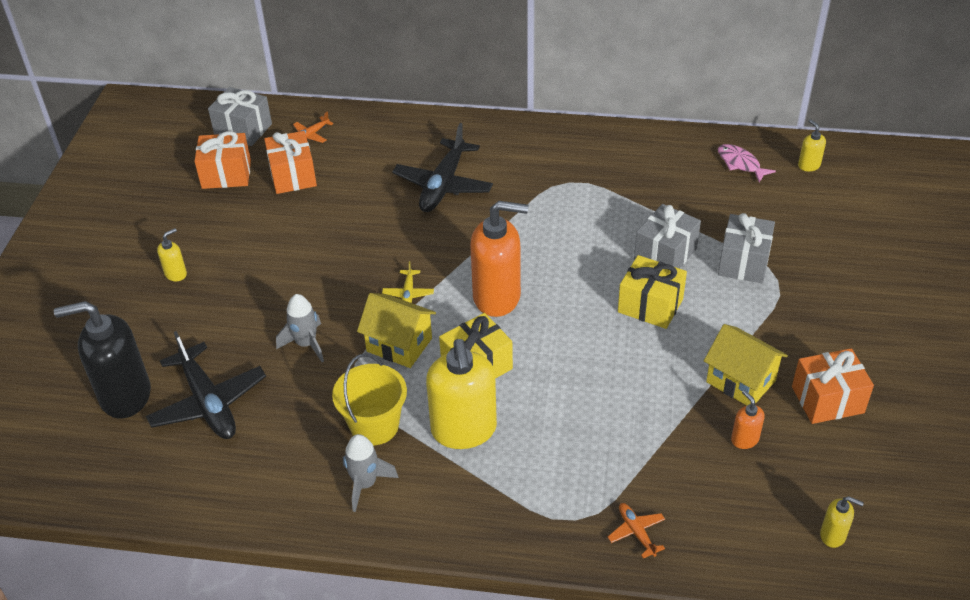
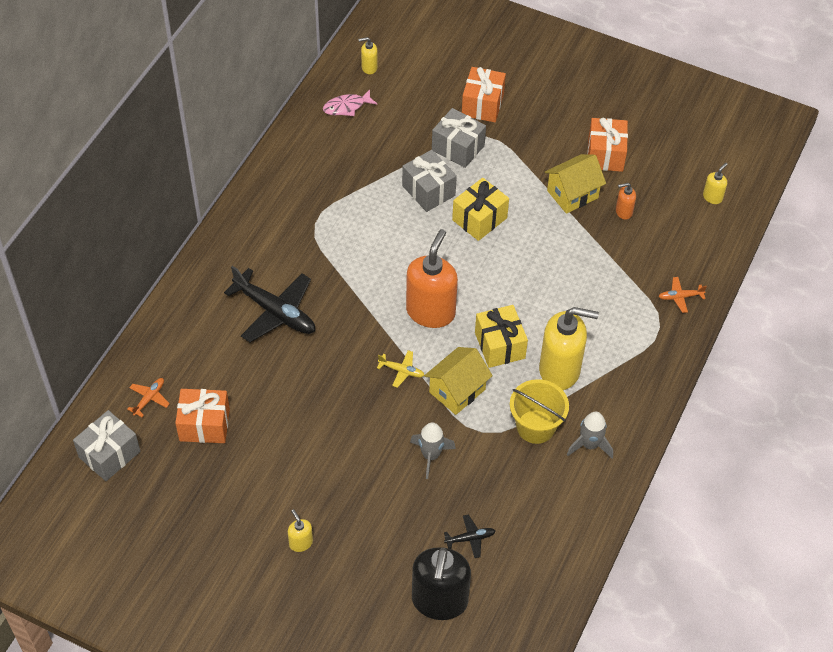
camera: 75 degrees left, 10 degrees up
(208, 403) = (470, 538): black plane -> black plane, size x0.46
(226, 174) = (174, 480): orange gift -> orange gift (482, 105)
(310, 135) = (149, 398): orange plane -> orange plane turned 120 degrees counterclockwise

